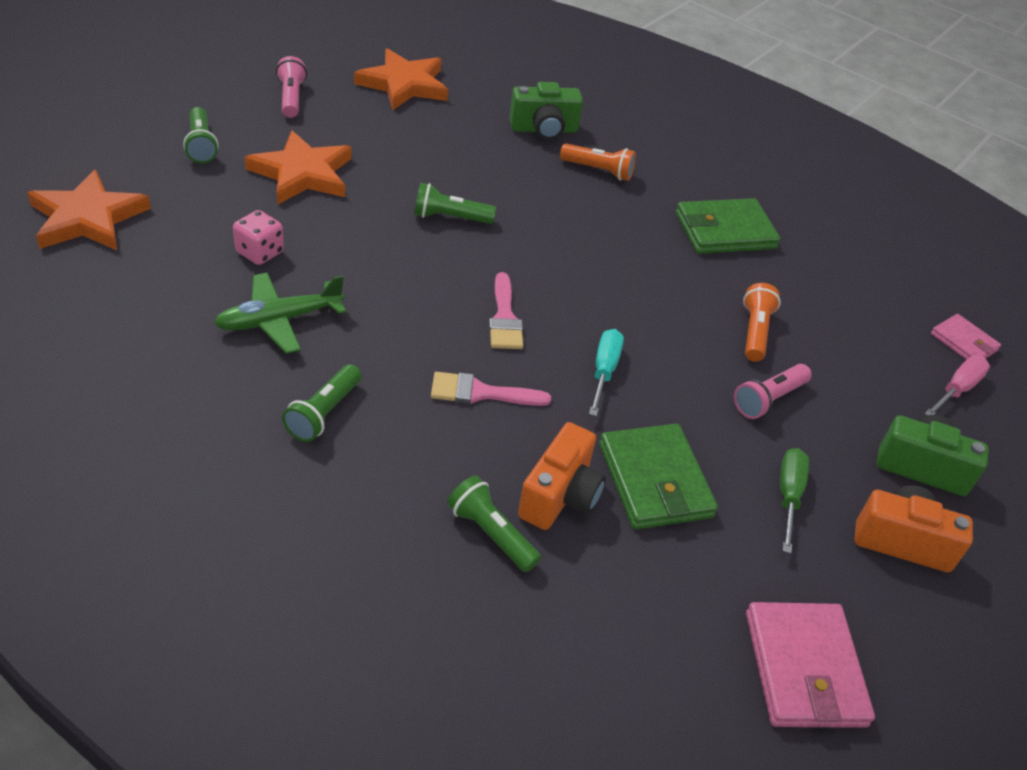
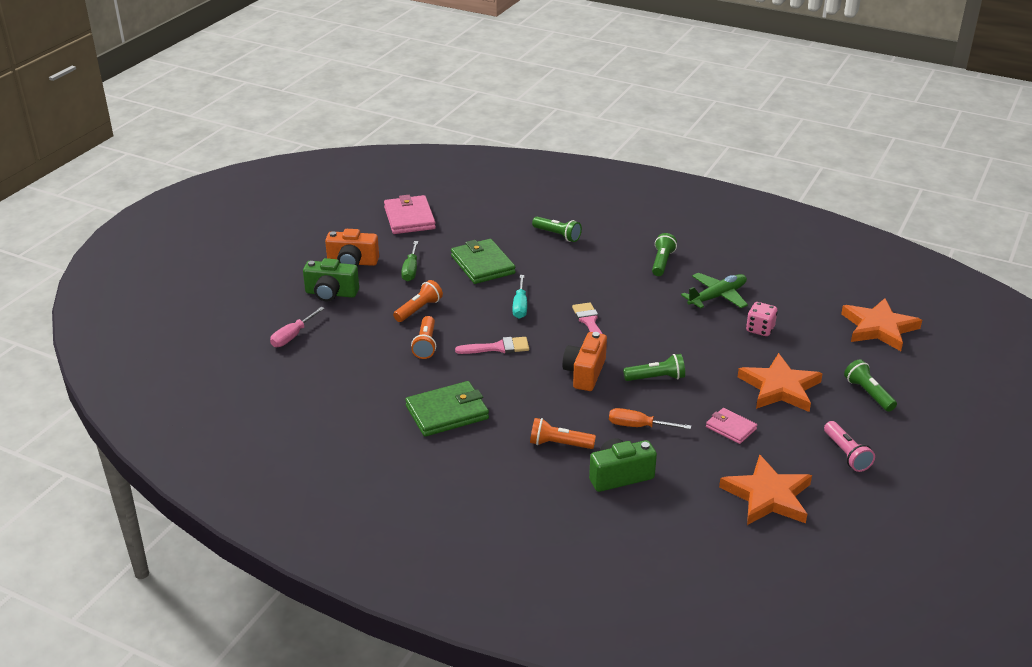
camera: 175 degrees right, 10 degrees down
(480, 393) = (586, 284): pink brush -> pink brush (498, 347)
(501, 169) = (638, 426): none -> orange screwdriver
(560, 496) = (529, 252): orange camera -> orange camera (585, 373)
(768, 400) = (419, 309): pink flashlight -> orange flashlight
(964, 342) = (275, 366): pink wallet -> pink wallet (731, 428)

